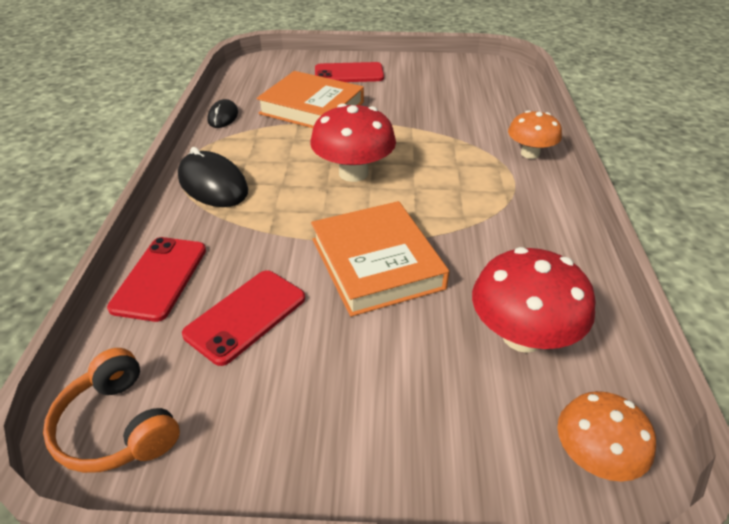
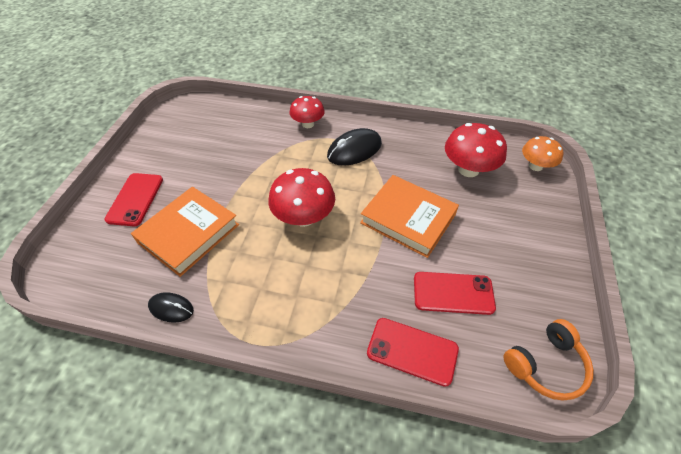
camera: 80 degrees left, 10 degrees up
(213, 184) = (293, 316): black mouse -> black mouse (354, 150)
(246, 316) = (453, 293): red phone -> red phone turned 45 degrees counterclockwise
(376, 263) = (408, 219): orange book -> orange book turned 45 degrees clockwise
(530, 153) = (308, 124): orange mushroom -> red mushroom

